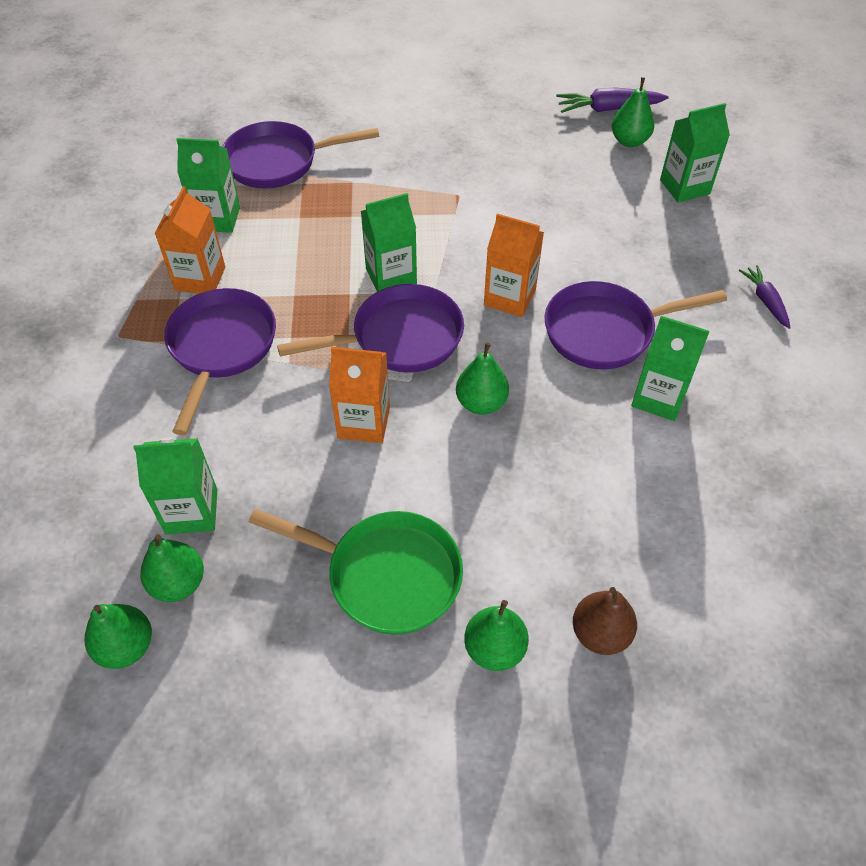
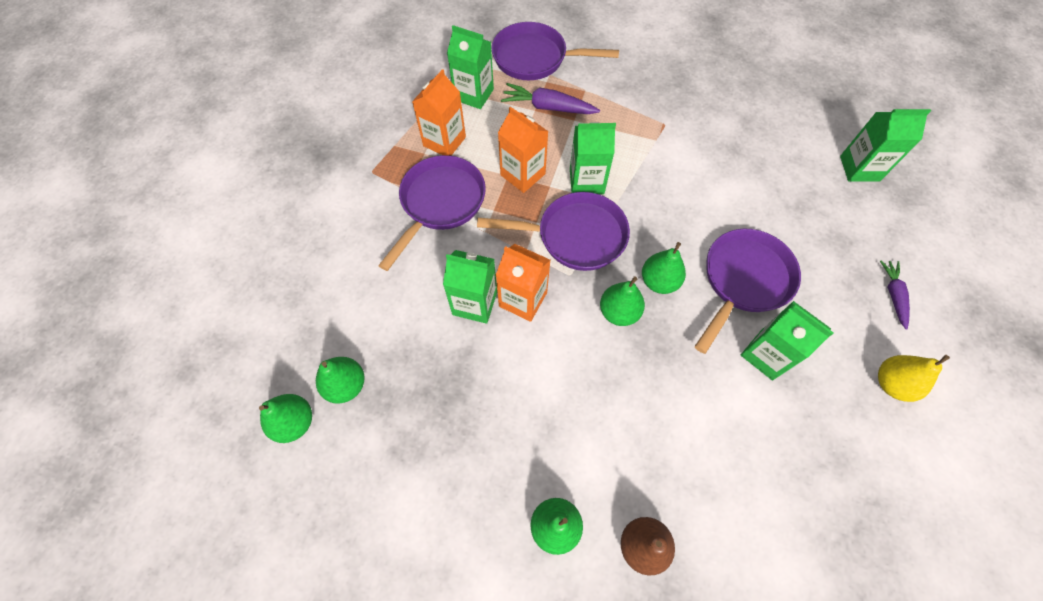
camera: 20 degrees right, 10 degrees up
(191, 511) = (374, 331): green carton -> green carton (475, 303)
(385, 575) = (495, 433): green pan -> none
(509, 297) = (674, 227): orange carton -> orange carton (522, 174)
(606, 331) = (743, 281): purple pan -> purple pan turned 120 degrees clockwise
(608, 109) = (818, 79): purple carrot -> purple carrot (548, 107)
(629, 141) = (826, 113): green pear -> green pear (659, 281)
(796, 386) = (891, 384): none -> yellow pear

